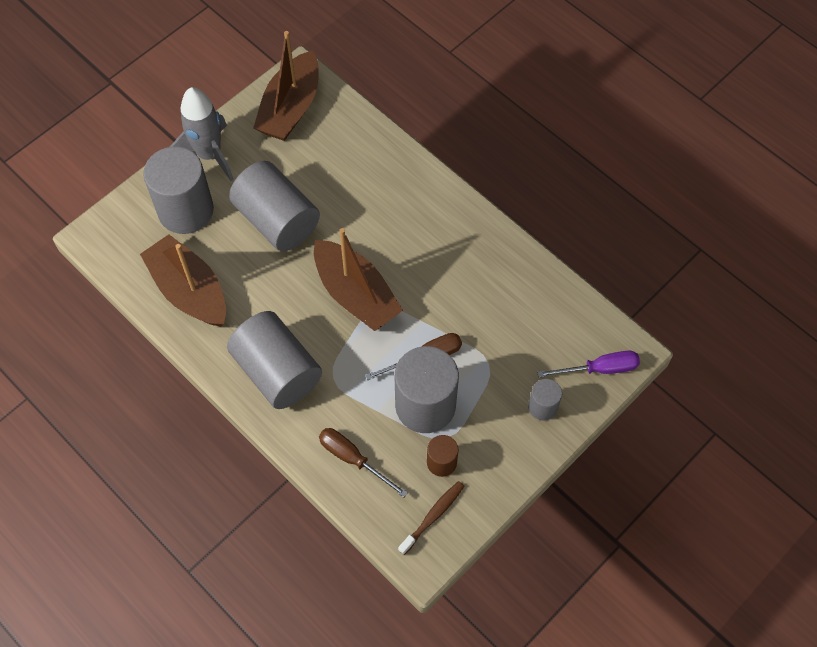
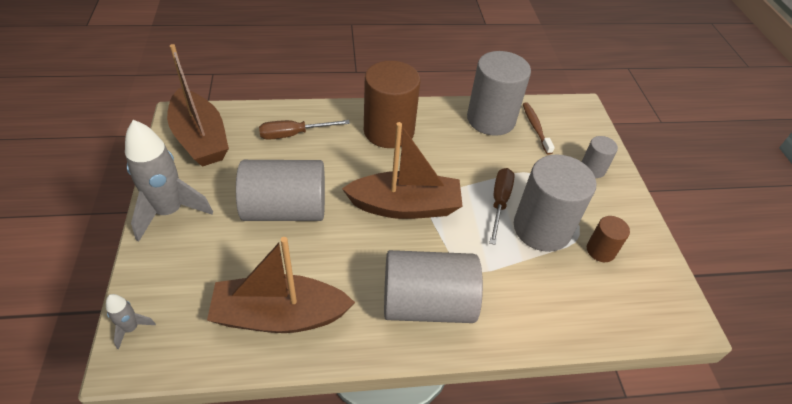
camera: 55 degrees left, 15 degrees down
(111, 219) = (131, 328): none -> grey rocket
(186, 210) = (198, 263): grey cylinder -> grey cylinder (491, 119)
(353, 459) = (557, 305): brown screwdriver -> brown screwdriver (294, 134)
(430, 222) = (389, 131): none -> brown cylinder
(433, 516) = (648, 286): brown toothbrush -> brown toothbrush (535, 127)
(599, 369) = (583, 127): purple screwdriver -> none

